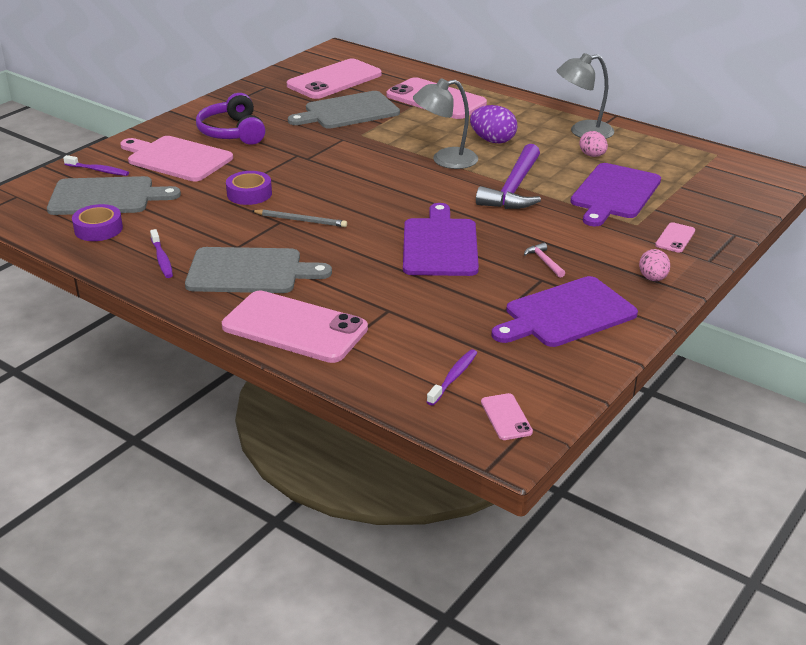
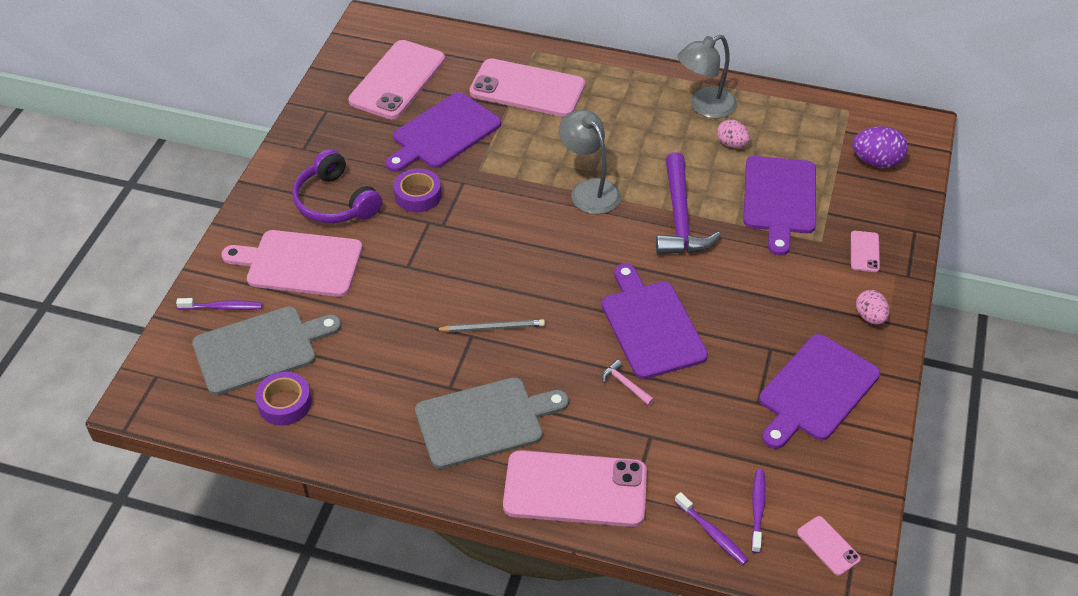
camera: 20 degrees left, 15 degrees up
(162, 259) = (382, 430): purple toothbrush -> purple toothbrush (712, 533)
(249, 194) = (414, 300): purple tape -> purple tape (418, 195)
(348, 111) = (443, 133): grey cutting board -> purple cutting board
(445, 160) = (589, 190): grey lamp -> grey lamp turned 90 degrees clockwise
(493, 141) = (621, 145): purple egg -> purple egg (876, 161)
(544, 261) = (761, 321): pink hammer -> pink hammer (625, 384)

